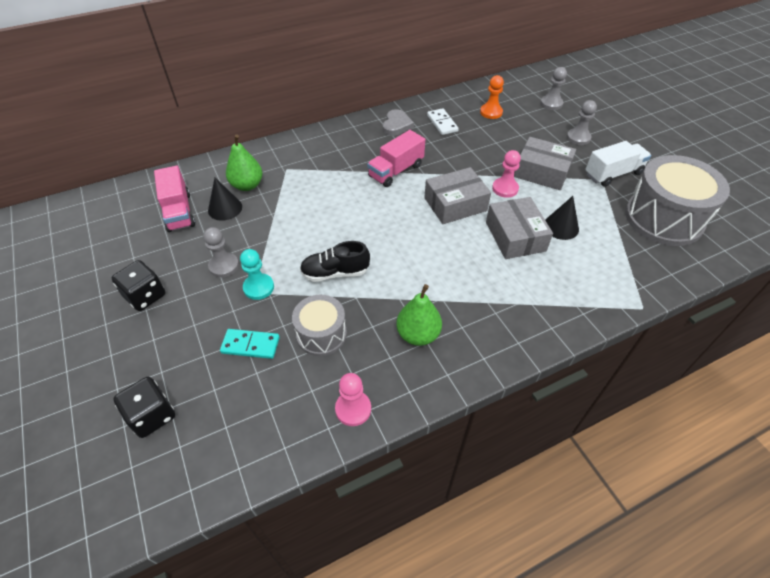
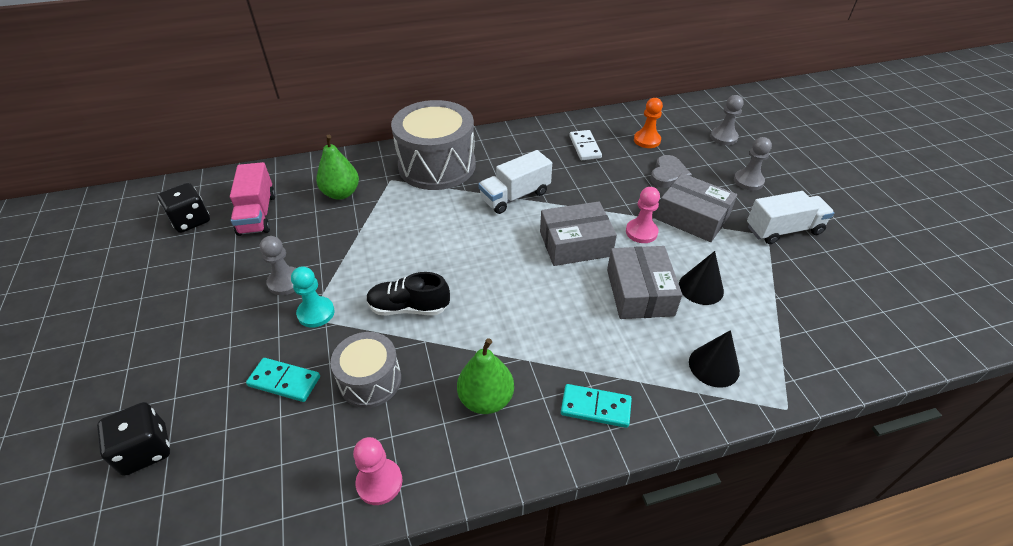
camera: 10 degrees right, 5 degrees down
(145, 296) = (188, 305): black dice -> black dice (191, 220)
(225, 208) = (308, 216): black cone -> black cone (714, 366)
(396, 125) = (530, 144): grey heart -> grey heart (668, 175)
(396, 171) = (515, 196): pink truck -> white truck
(503, 328) = (595, 407): none -> turquoise domino
(663, 218) = (839, 294): grey drum -> grey drum (437, 165)

